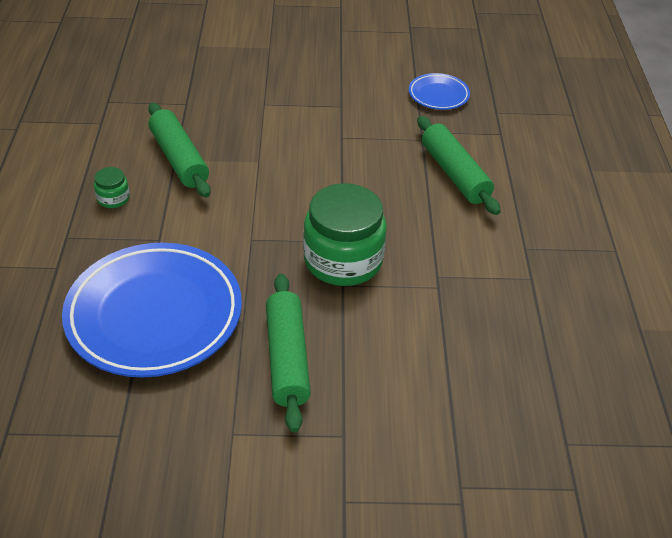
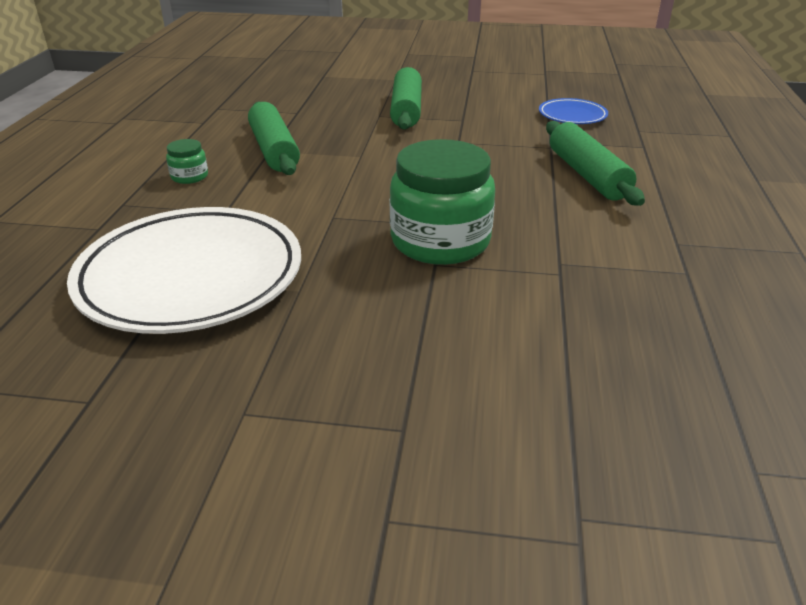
camera: 10 degrees right, 10 degrees down
(154, 315) = (191, 278): blue plate -> white plate
(287, 358) = (345, 333): green rolling pin -> green rolling pin (406, 110)

